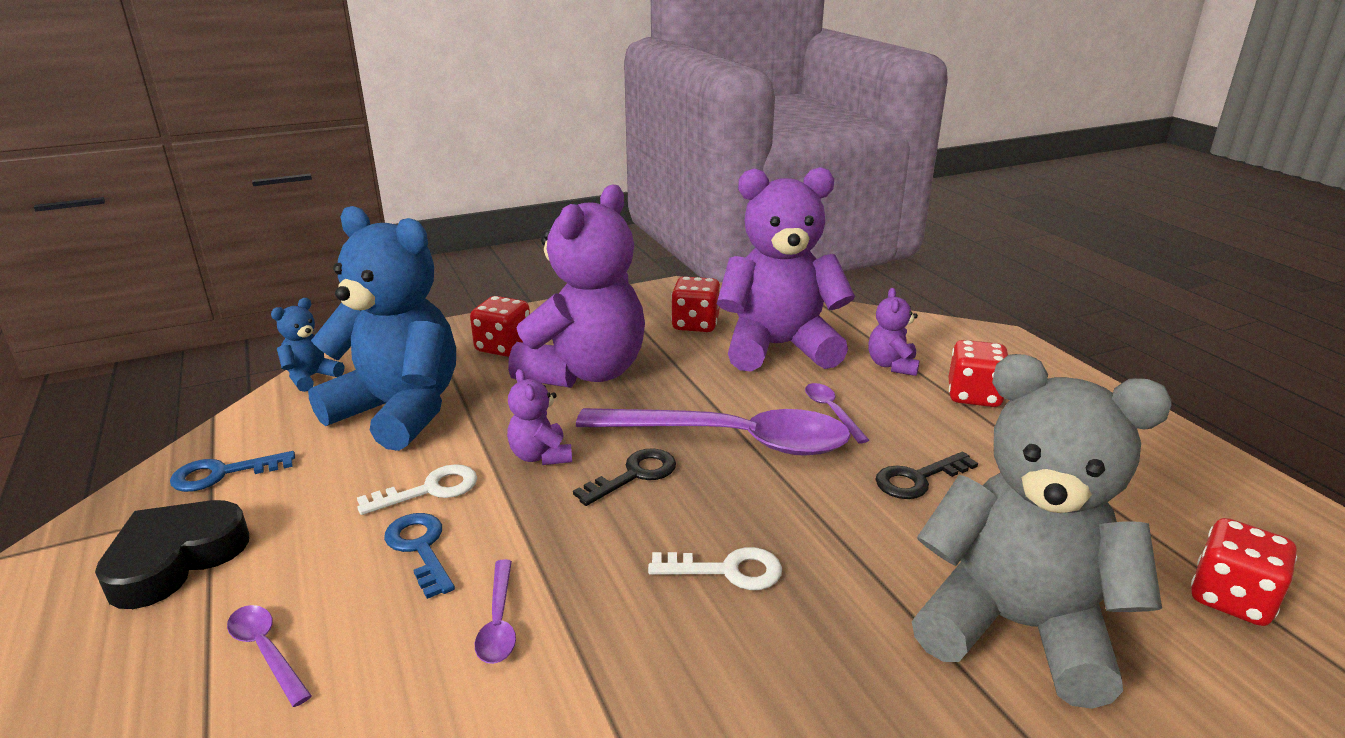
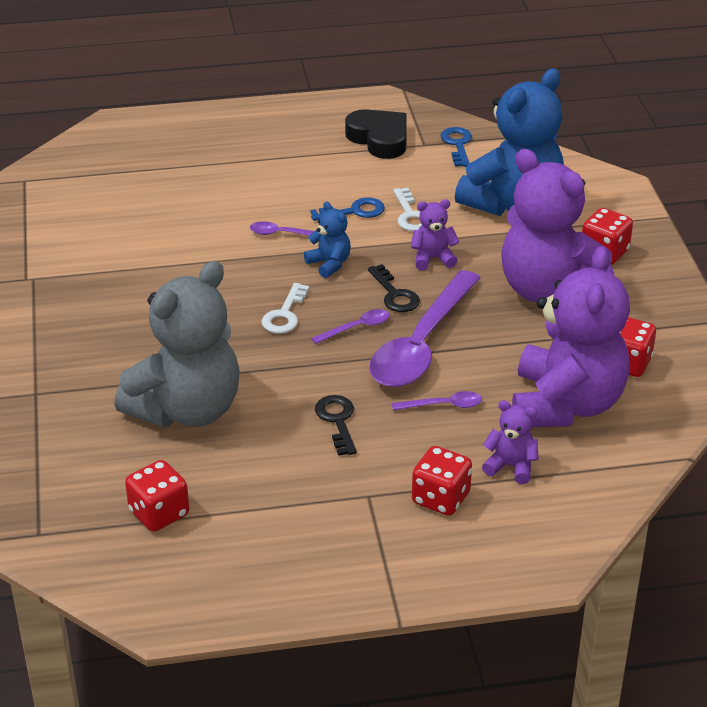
camera: 105 degrees right, 10 degrees up
(266, 651) = (296, 170): purple spoon -> purple spoon (356, 328)
(311, 377) = (575, 167): blue teddy bear -> blue teddy bear (329, 264)

